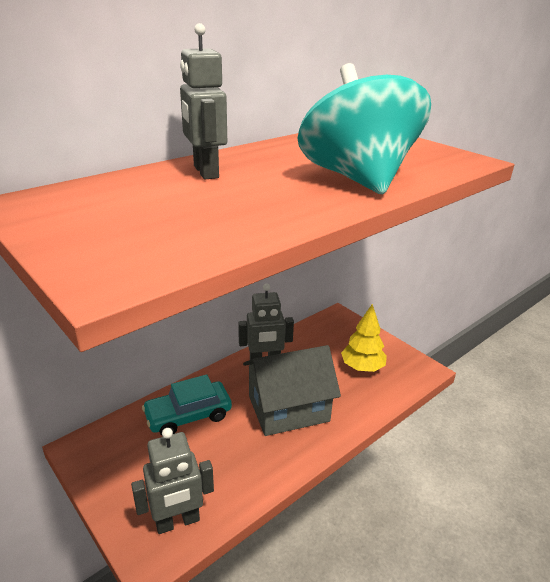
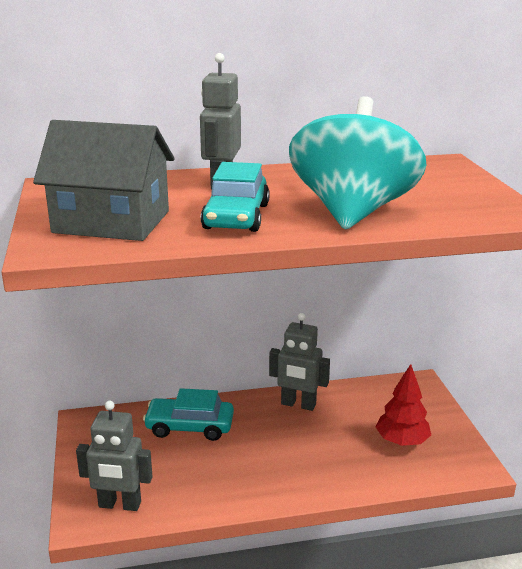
camera: 30 degrees right, 5 degrees down
(266, 201) = (236, 216): none -> turquoise car
(288, 408) = (288, 452): grey house -> grey house (112, 222)
(362, 367) = (401, 441): yellow tree -> red tree

